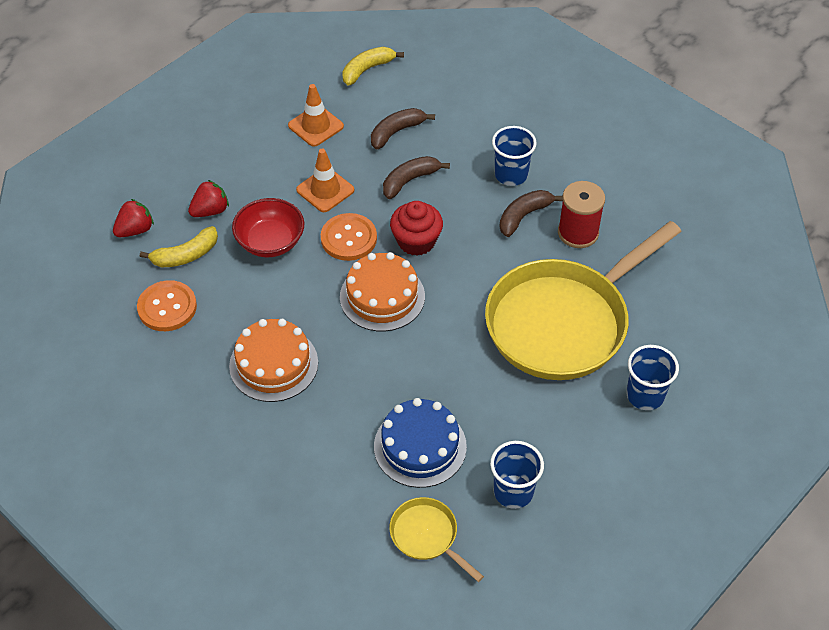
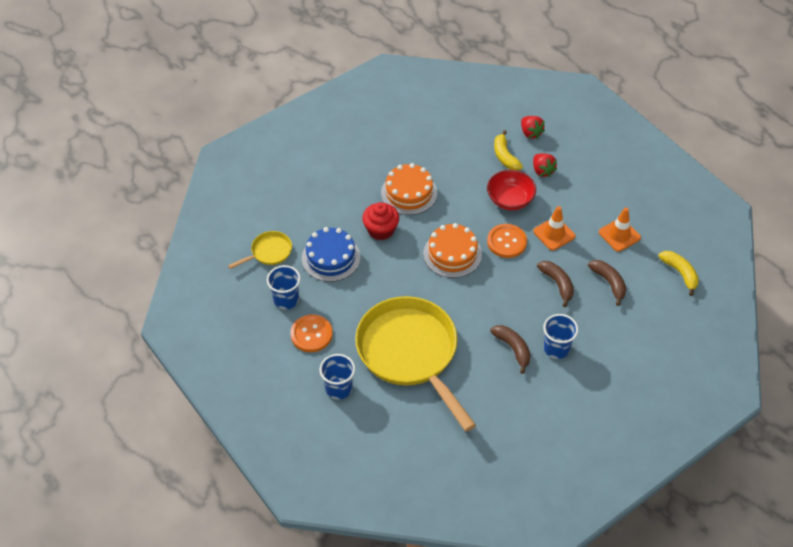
camera: 100 degrees right, 0 degrees up
(167, 307) = (463, 145): orange button -> orange button (311, 334)
(416, 241) = (498, 279): red cupcake -> red cupcake (381, 230)
(578, 233) = (491, 380): red spool -> none

